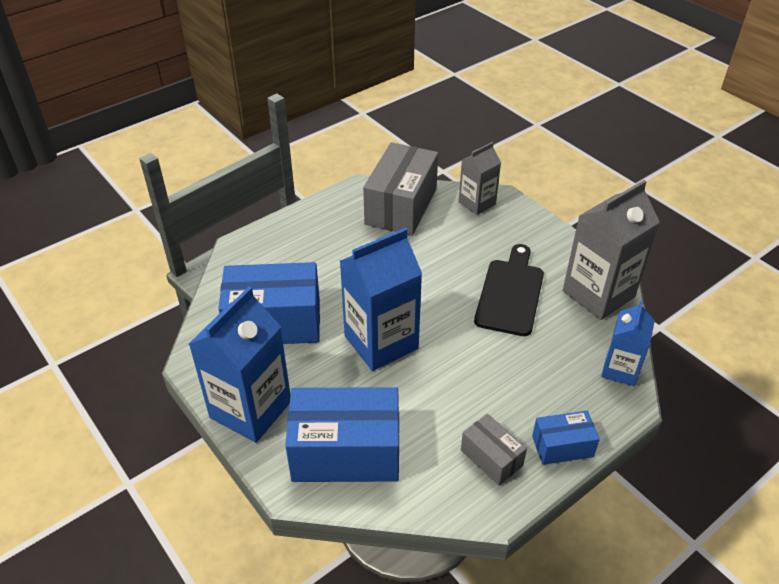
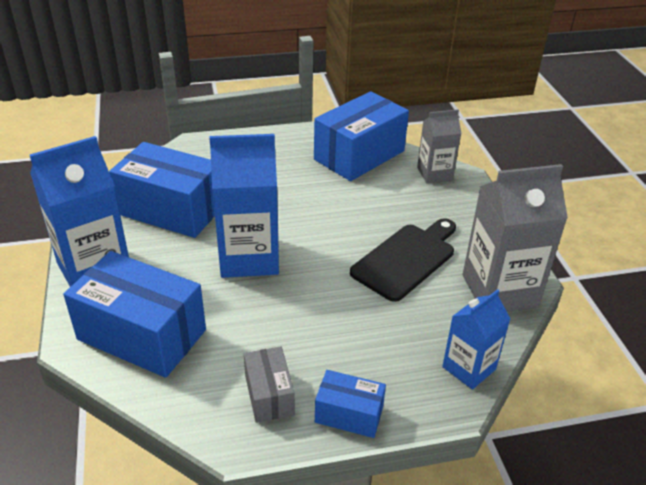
camera: 25 degrees right, 5 degrees down
(401, 206) = (359, 155): grey box -> blue box

